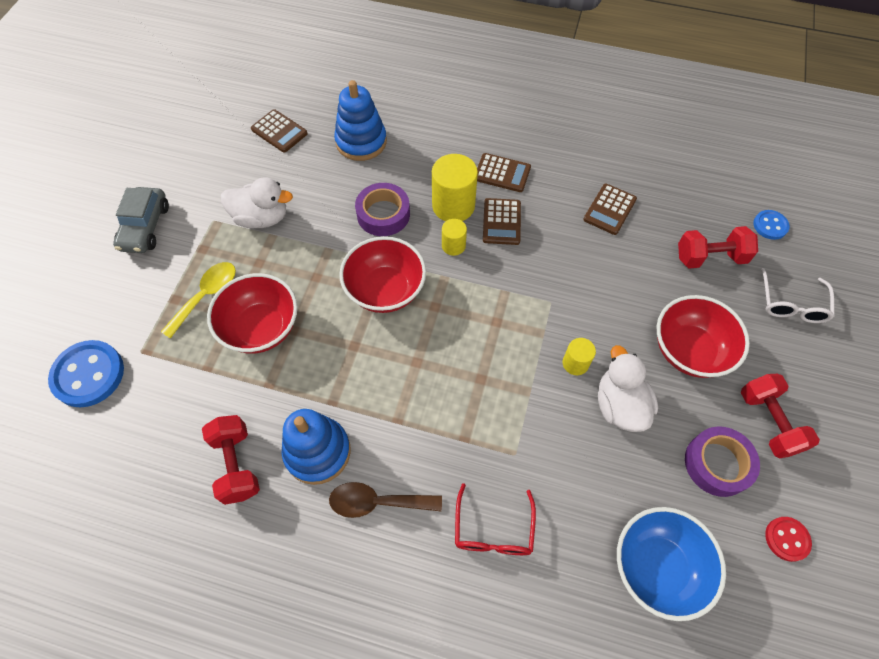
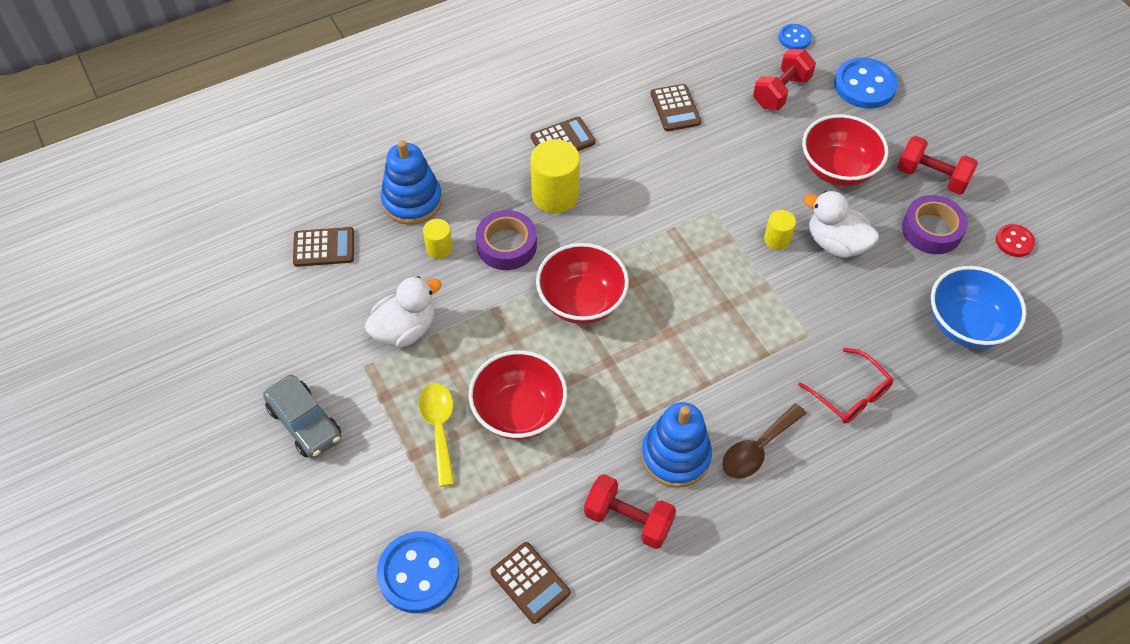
camera: 45 degrees left, 5 degrees down
(453, 246) = (592, 226): yellow cylinder -> yellow cylinder (439, 248)
(501, 222) = (607, 179): brown calculator -> brown calculator (530, 582)
(791, 304) = (864, 85): white glasses -> blue button

